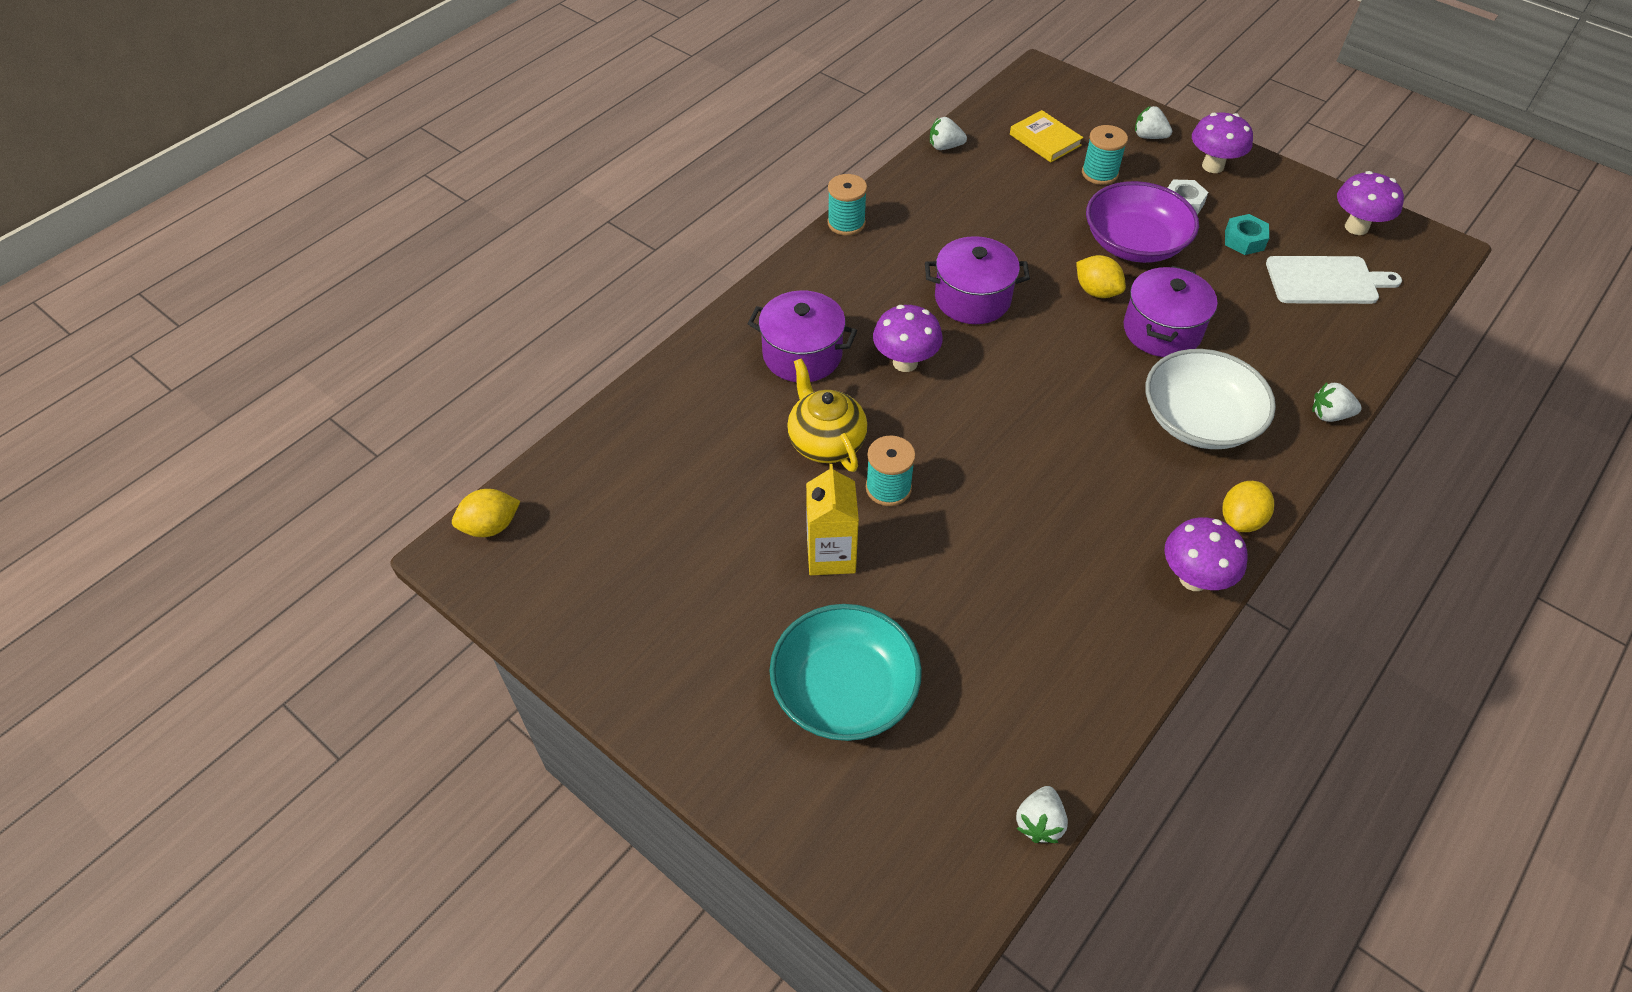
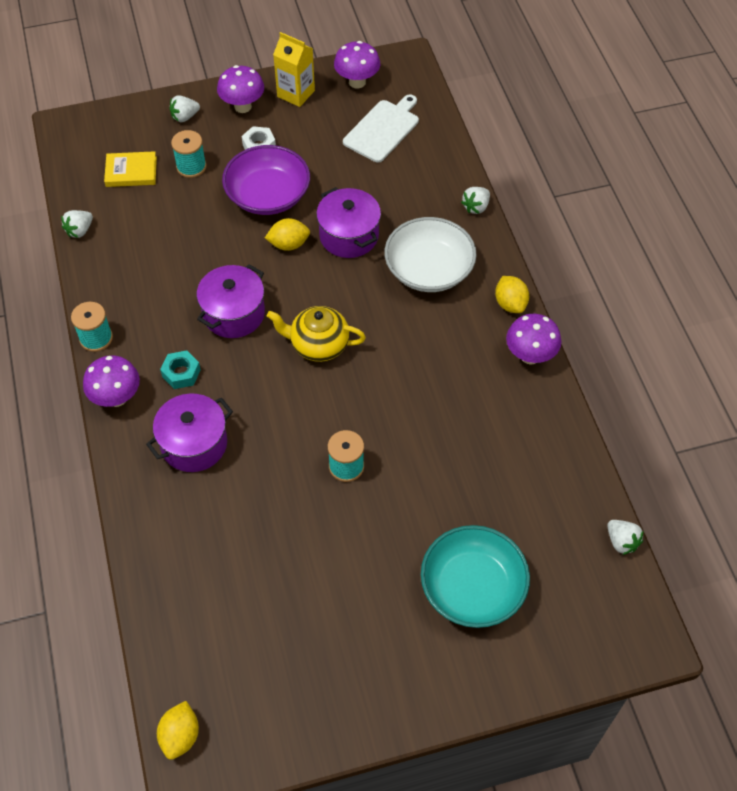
camera: 55 degrees left, 5 degrees up
(826, 442) = (280, 478): yellow teapot -> yellow teapot (318, 345)
(831, 555) = (371, 532): yellow carton -> yellow carton (296, 93)
(905, 362) = (254, 388): purple mushroom -> purple mushroom (116, 398)
(1244, 240) = (317, 141): turquoise nut -> turquoise nut (181, 373)

